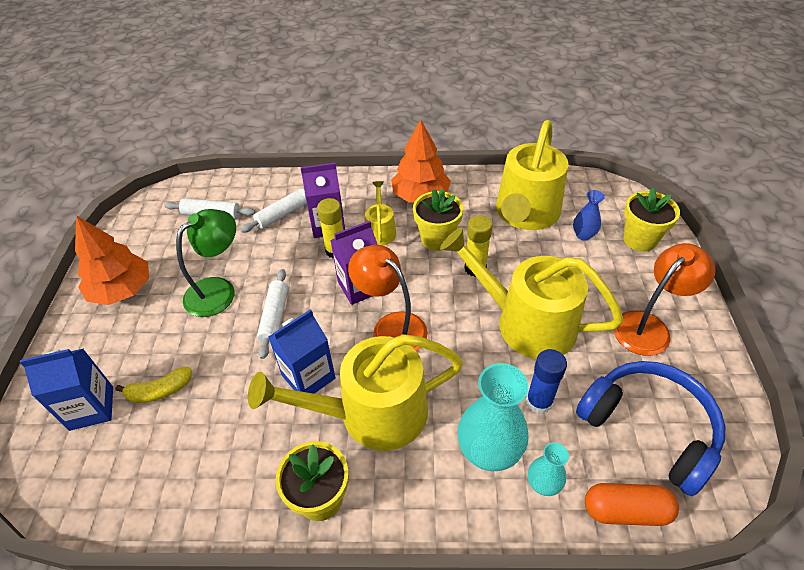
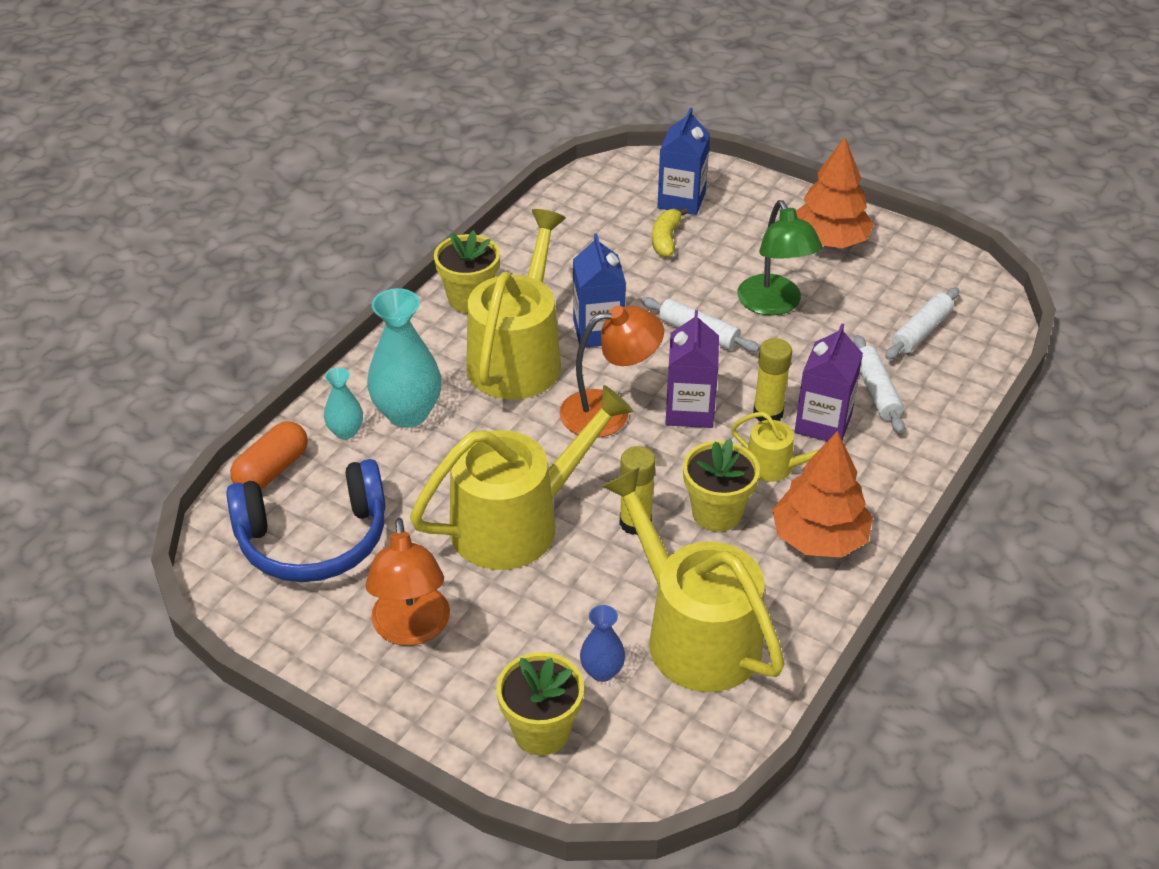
camera: 120 degrees right, 5 degrees down
(539, 402) = (418, 475): blue glue stick -> none

